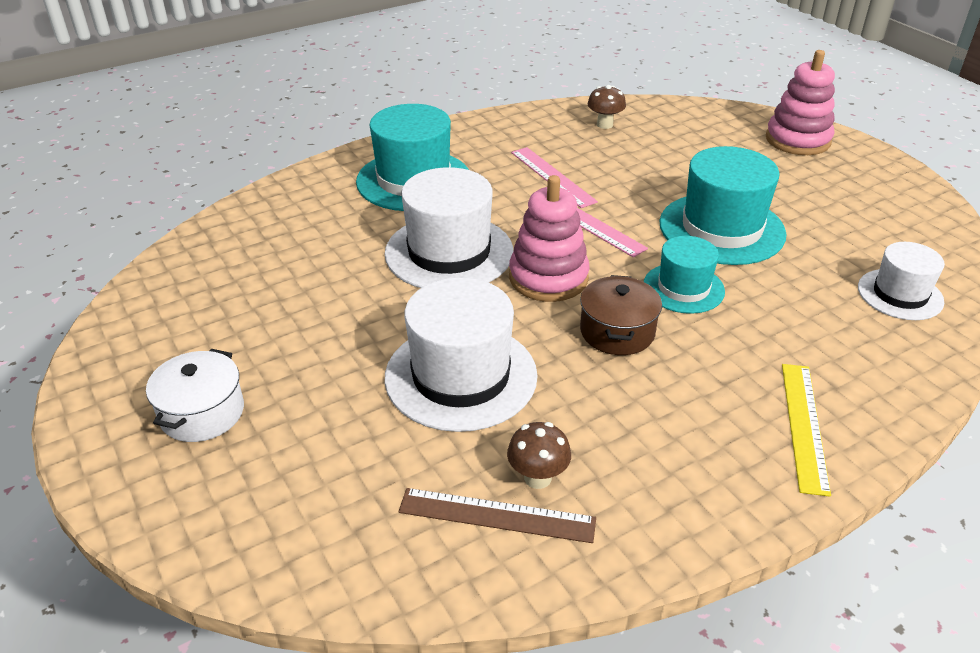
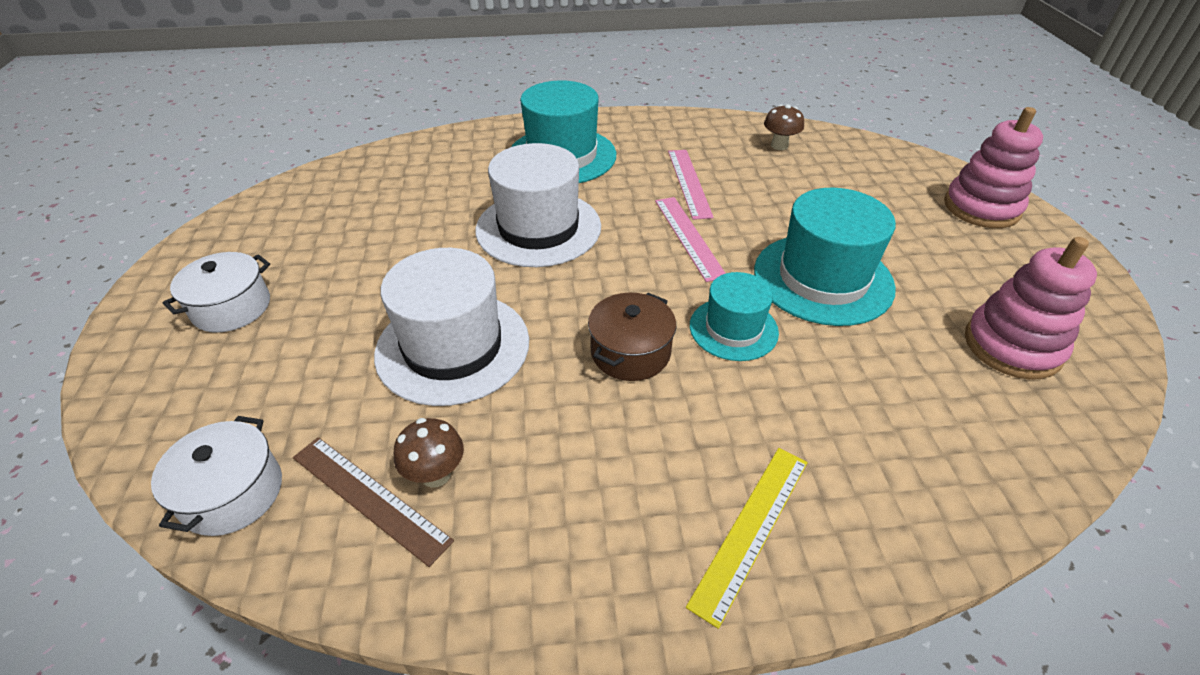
camera: 25 degrees right, 5 degrees up
(368, 559) = (232, 493): none -> white pot
(548, 278) = (607, 278): pink stacking toy -> pink stacking toy (1012, 346)
(900, 294) = (985, 415): white hat -> none

